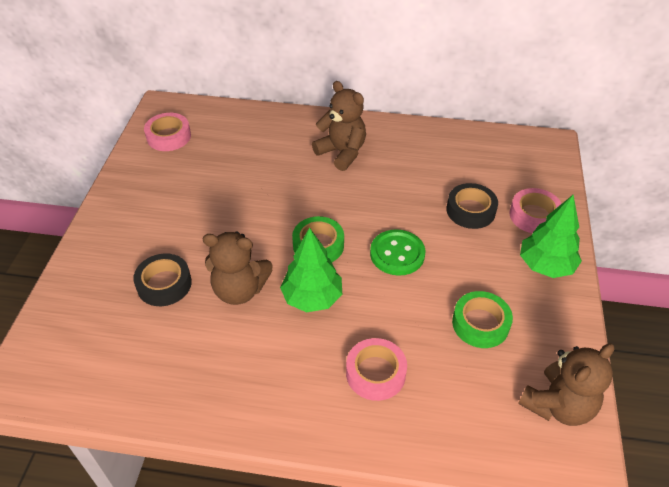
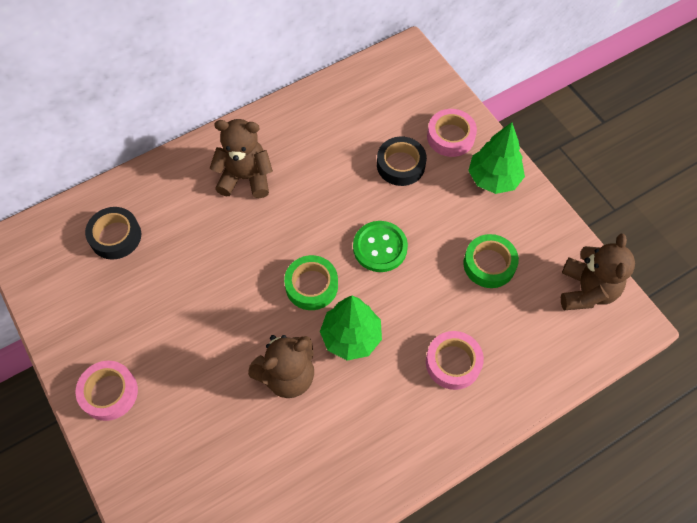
camera: 40 degrees left, 15 degrees up
(164, 284) = (219, 419): black tape -> black tape (115, 236)
(169, 136) = (62, 272): pink tape -> pink tape (109, 393)

